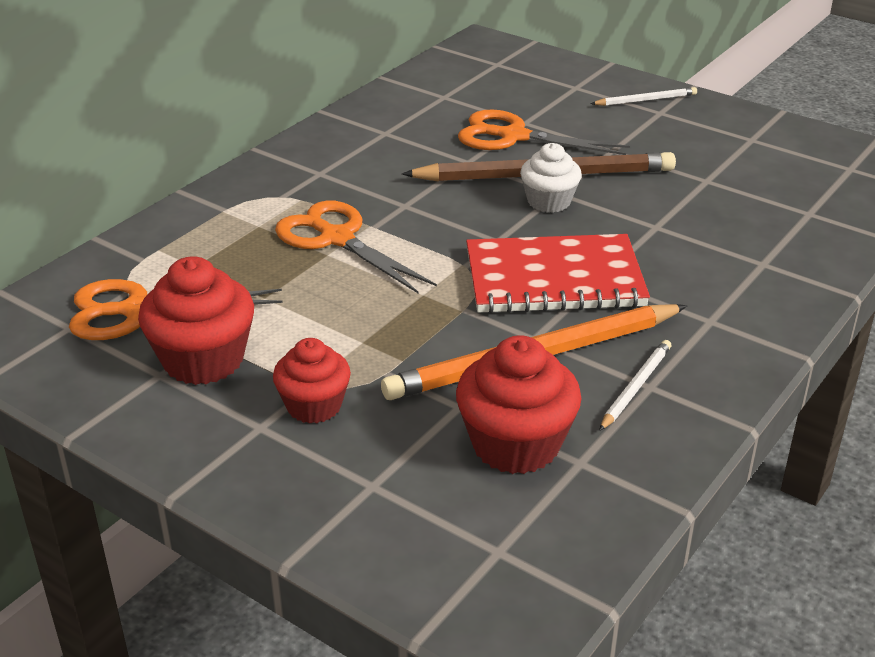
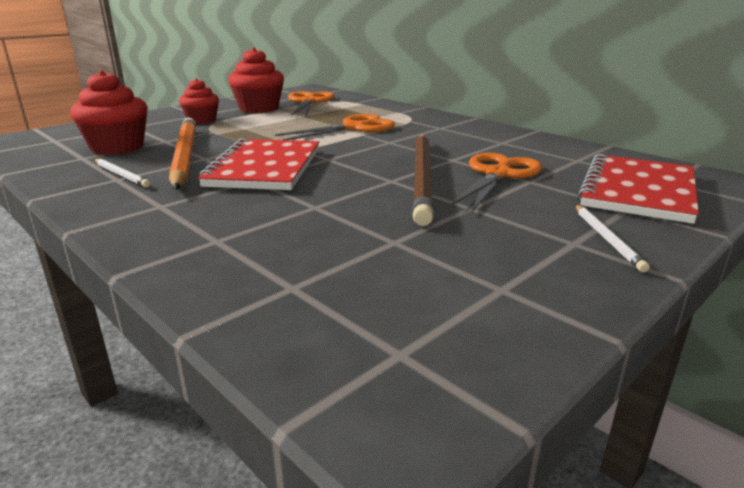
camera: 100 degrees right, 10 degrees down
(530, 78) = (638, 191): none -> red notebook
(549, 201) = (376, 176): white cupcake -> none

